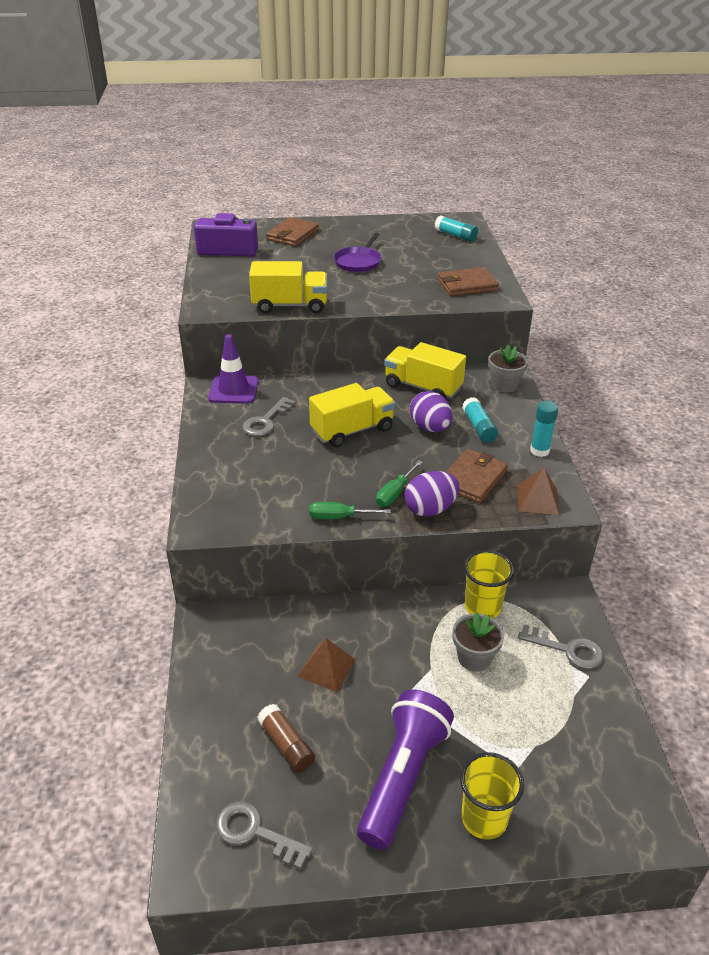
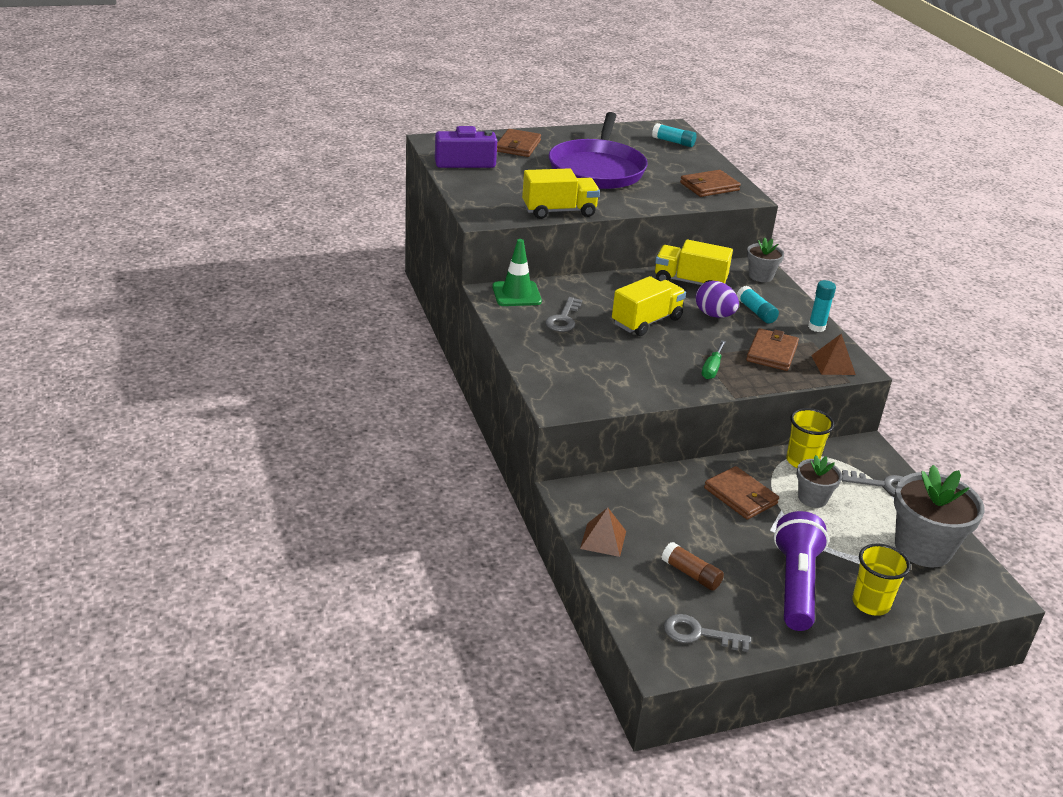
camera: 15 degrees left, 5 degrees down
(233, 390) = (516, 294): purple traffic cone -> green traffic cone
(327, 667) = (695, 517): brown pyramid -> brown pyramid (603, 539)
(339, 517) = (675, 390): green screwdriver -> none
(358, 262) = (597, 169): purple pan -> purple pan, size x2.10
(391, 645) = (740, 496): none -> brown wallet
(430, 509) = (748, 378): purple egg -> none
(582, 745) = (923, 548): none -> grey flower pot

